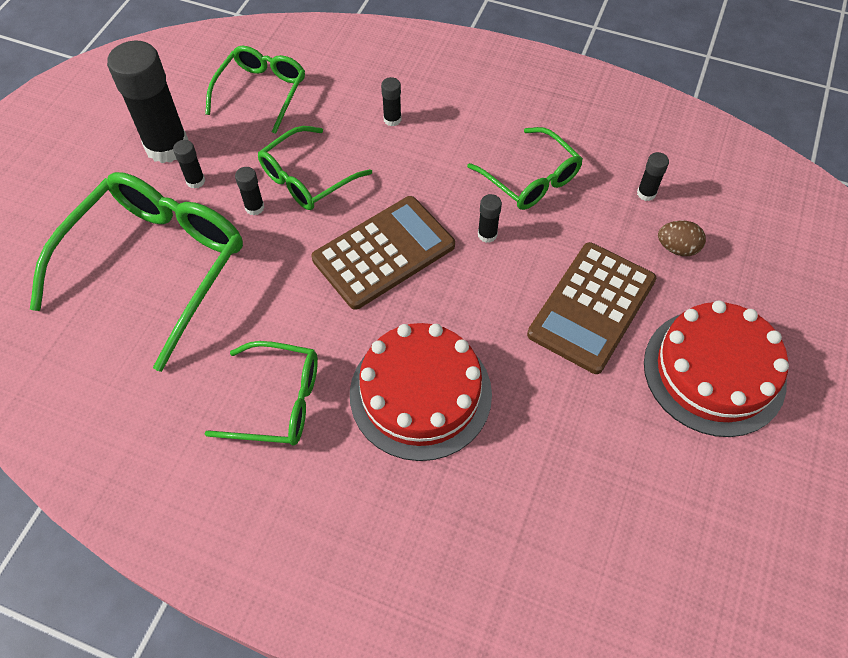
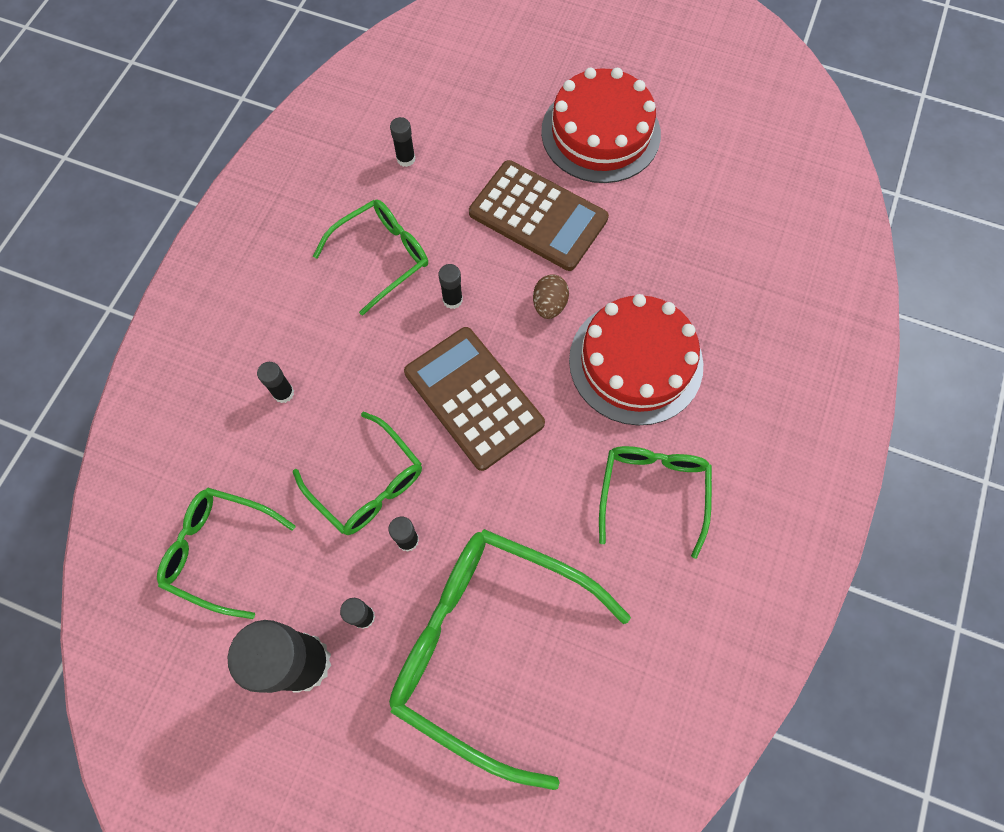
camera: 90 degrees left, 10 degrees up
(677, 248) = (472, 142): brown egg -> brown egg (549, 305)

